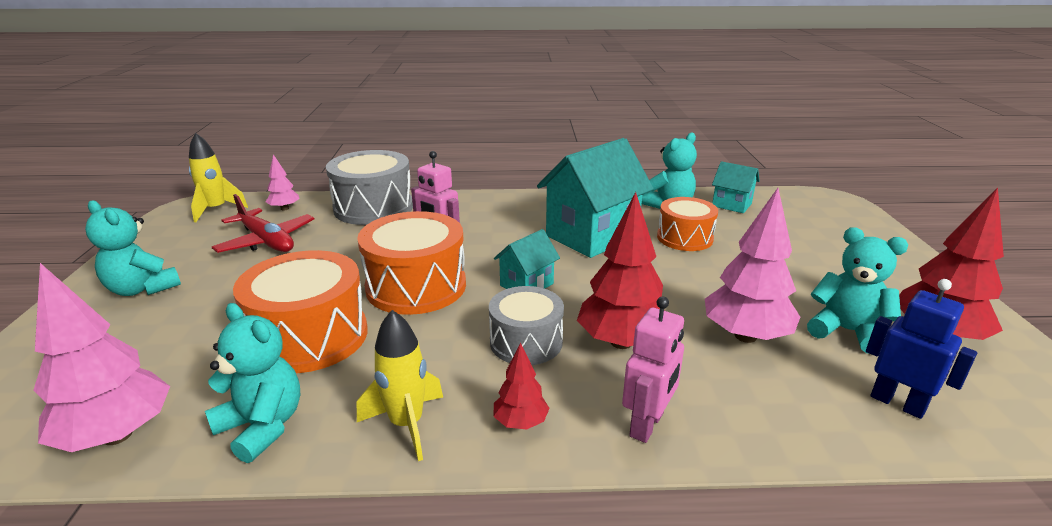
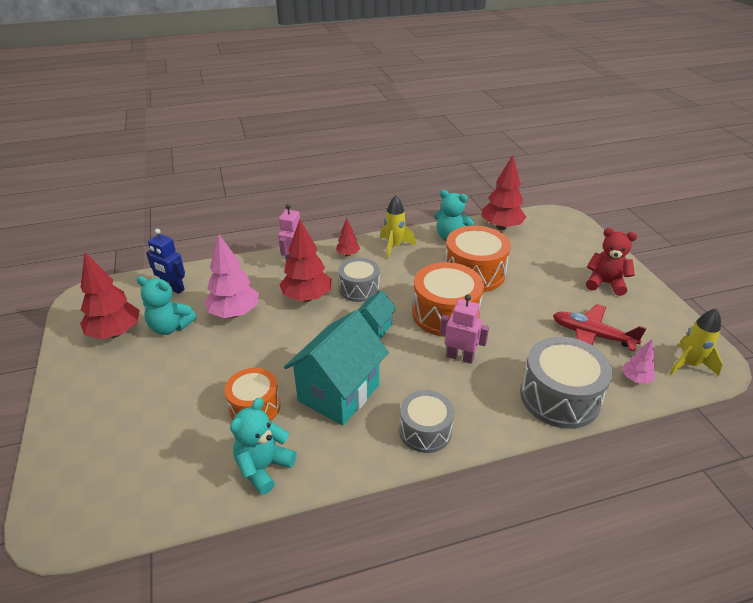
camera: 165 degrees right, 10 degrees up
(117, 435) = (501, 227): pink tree -> red tree
(142, 289) = (605, 283): turquoise teddy bear -> red teddy bear
(517, 206) = (425, 431): none -> grey drum
(731, 205) = (189, 485): turquoise house -> none

